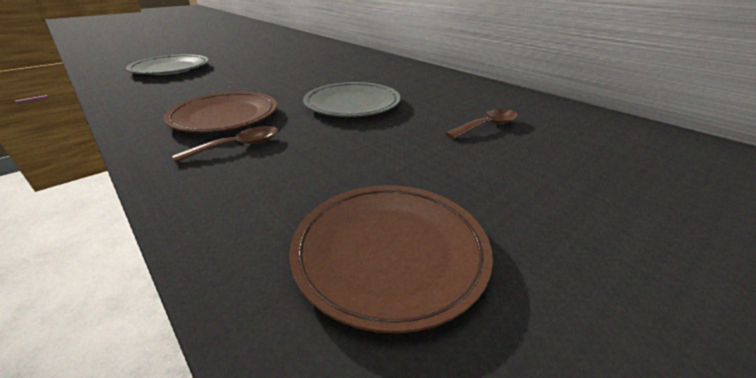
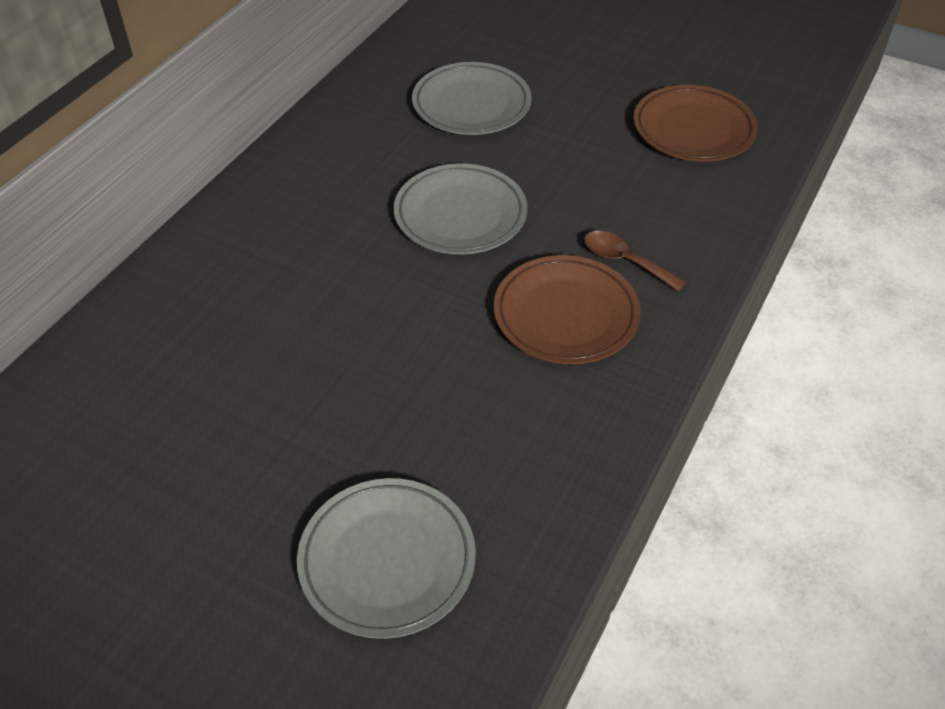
camera: 110 degrees left, 15 degrees up
(487, 126) = (471, 104): brown spoon -> grey plate

